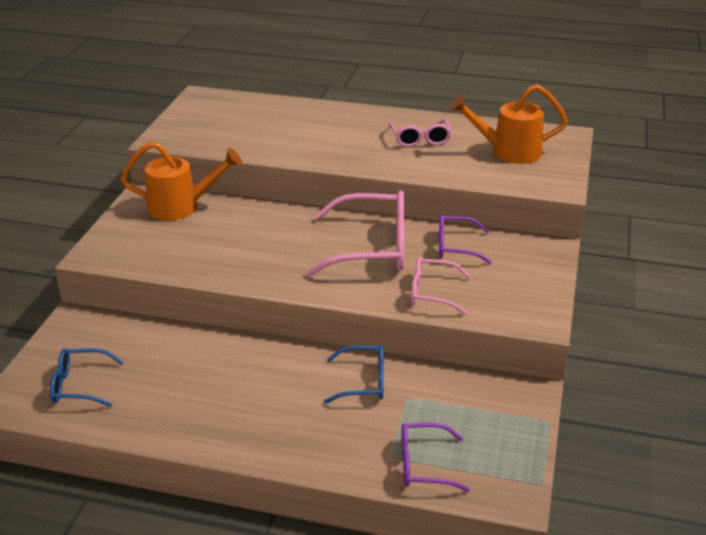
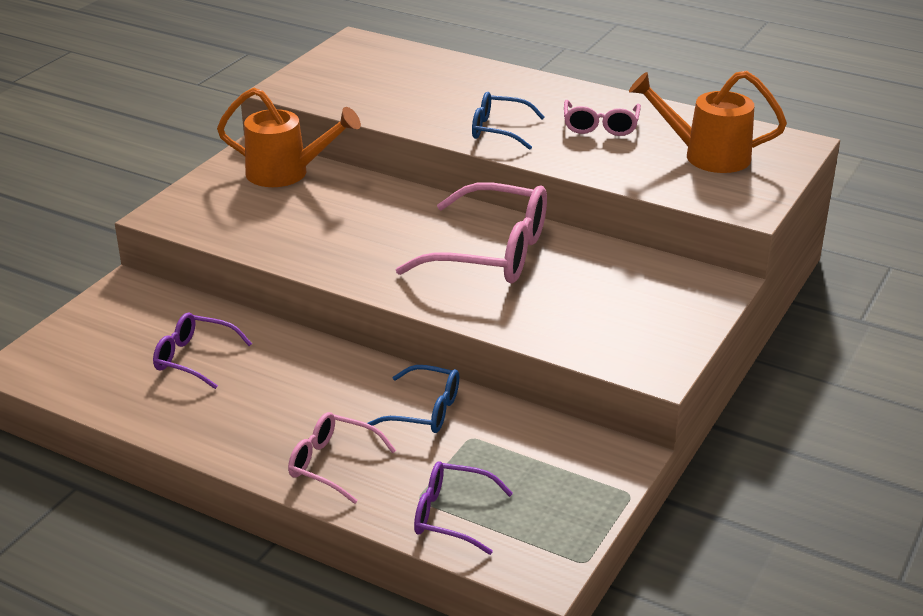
camera: 15 degrees right, 0 degrees up
(80, 385) = (102, 360): blue glasses -> blue glasses (499, 130)
(432, 292) = (539, 316): pink glasses -> pink glasses (333, 464)
(456, 247) = (597, 266): purple glasses -> purple glasses (194, 358)

